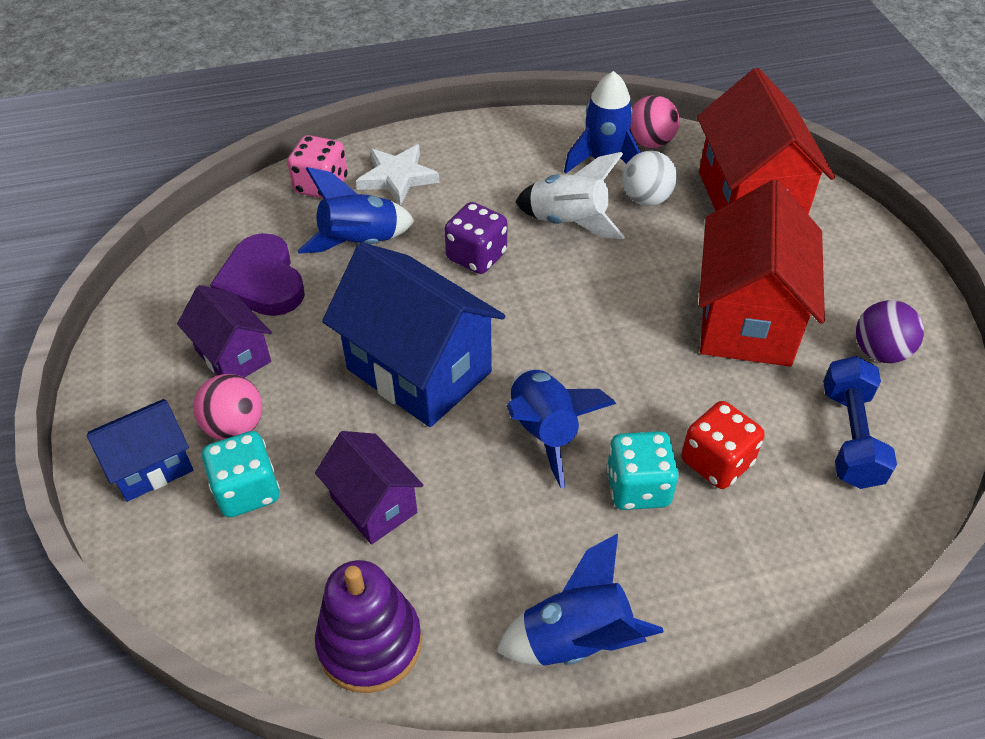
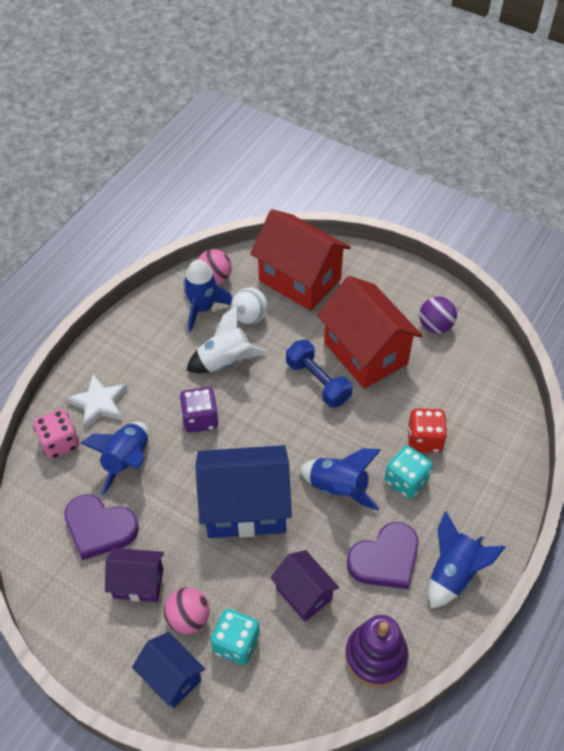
camera: 45 degrees left, 5 degrees up
(151, 466) = (171, 677): blue house -> blue house turned 60 degrees counterclockwise
(373, 505) = (304, 594): purple house -> purple house turned 45 degrees clockwise
(509, 550) = (385, 559): none -> purple heart
(850, 437) = (463, 381): blue dumbbell -> blue dumbbell (318, 381)

